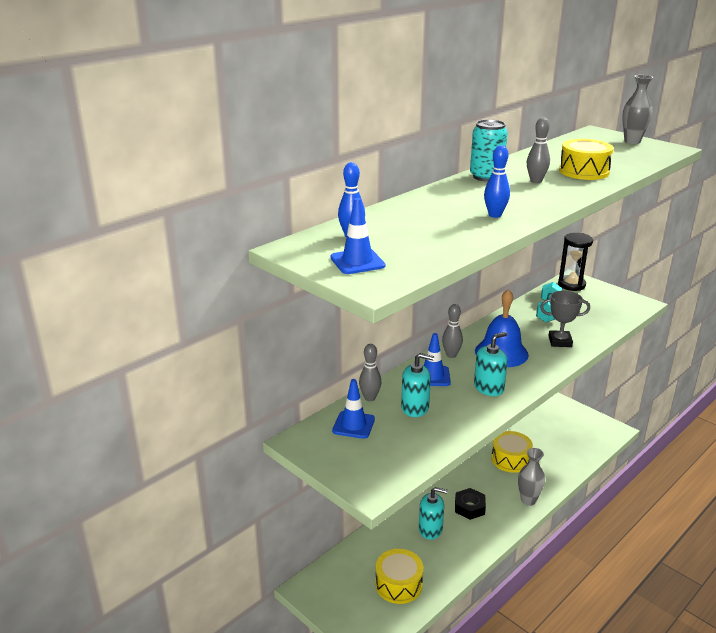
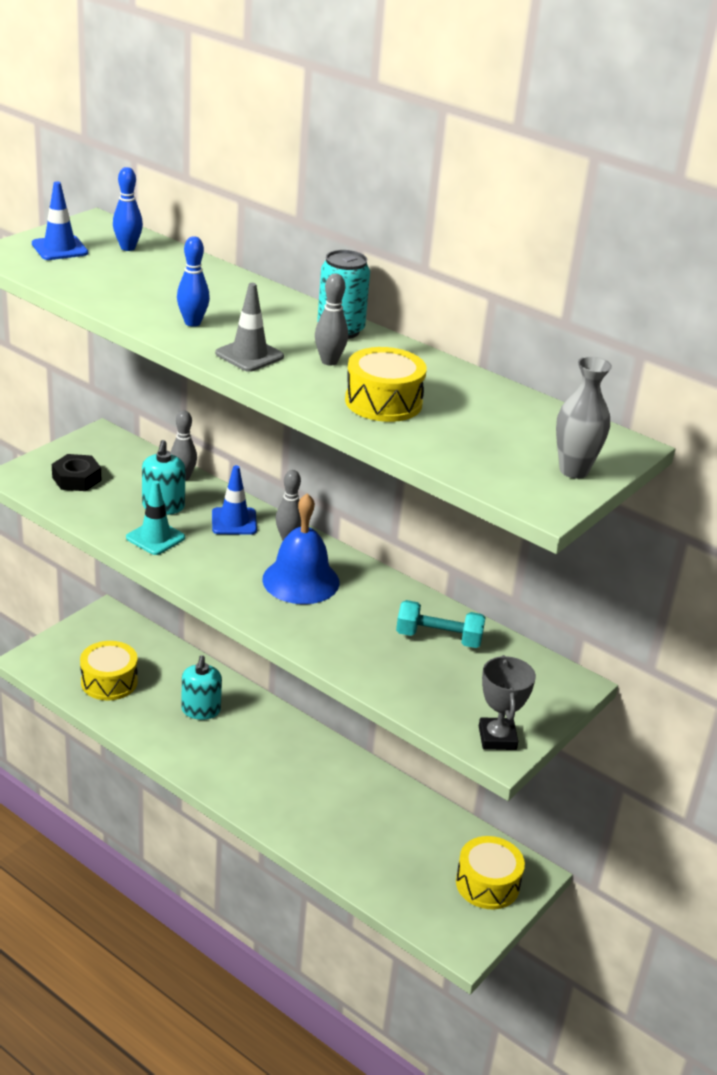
camera: 80 degrees right, 5 degrees up
(353, 425) = (129, 467): blue traffic cone -> none
(461, 411) = (155, 538): none -> turquoise traffic cone
(469, 507) = (245, 748): black nut -> black nut (76, 479)
(489, 388) = (209, 562): turquoise soap dispenser -> none
(510, 459) = (356, 799): yellow drum -> yellow drum (487, 884)
(528, 500) = (265, 809): grey vase -> none
(540, 200) = (249, 355): none -> grey traffic cone
(560, 341) = (341, 638): grey trophy -> grey trophy (497, 738)
(571, 285) = (547, 677): black hourglass -> none

